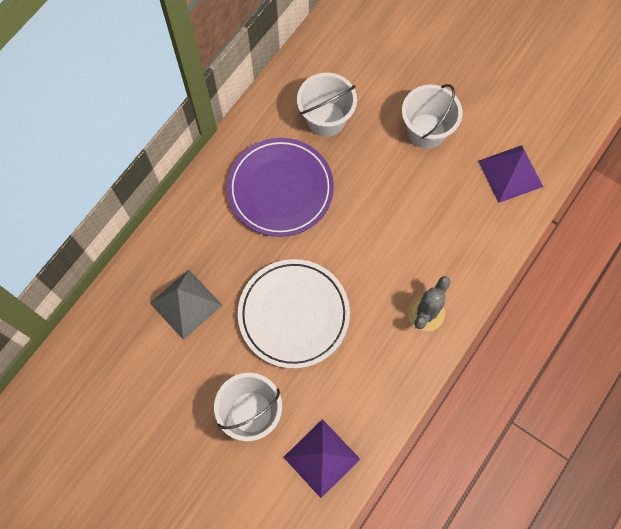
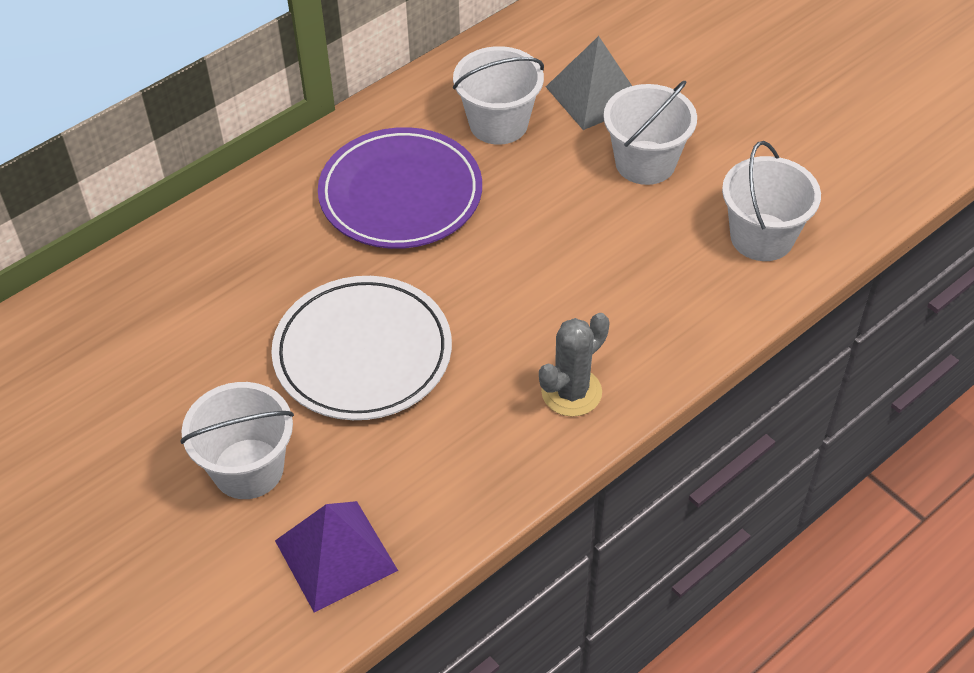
camera: 15 degrees right, 20 degrees down
(186, 304) = (206, 308): grey pyramid -> grey pyramid (595, 95)
(510, 173) = (762, 237): purple pyramid -> white bucket

